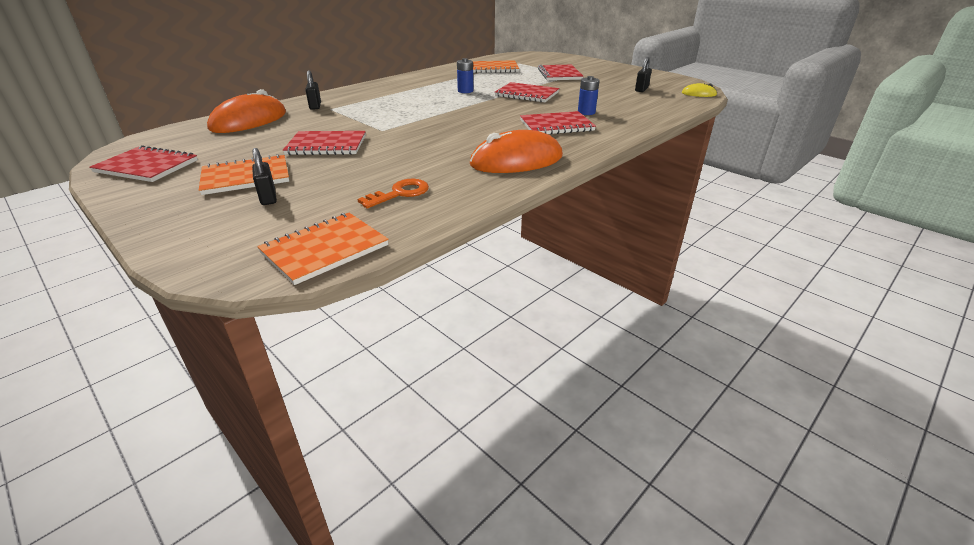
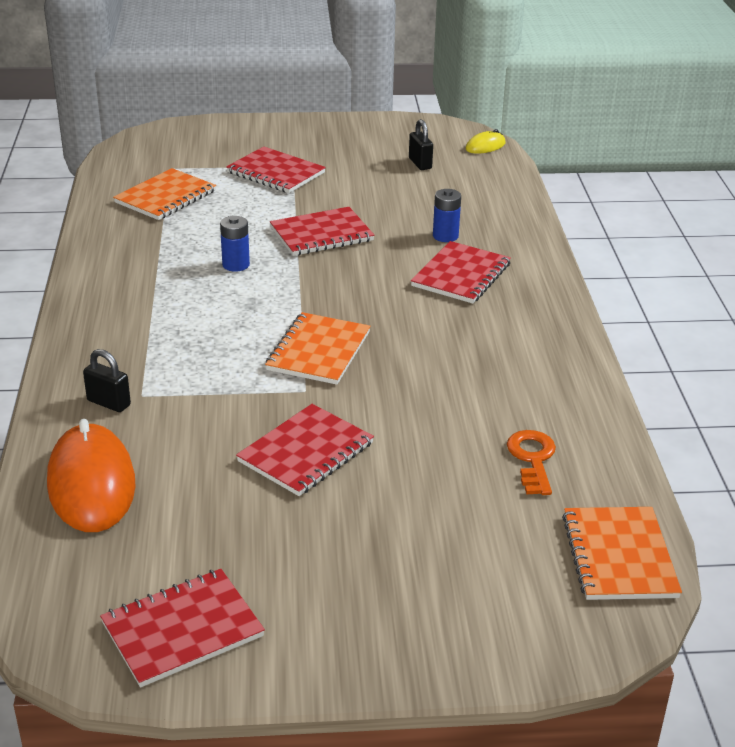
camera: 50 degrees left, 0 degrees up
(246, 177) = (343, 551): orange notebook -> orange notebook (319, 351)
(268, 197) = (436, 553): black padlock -> none
(516, 161) = (532, 350): orange mouse -> none

